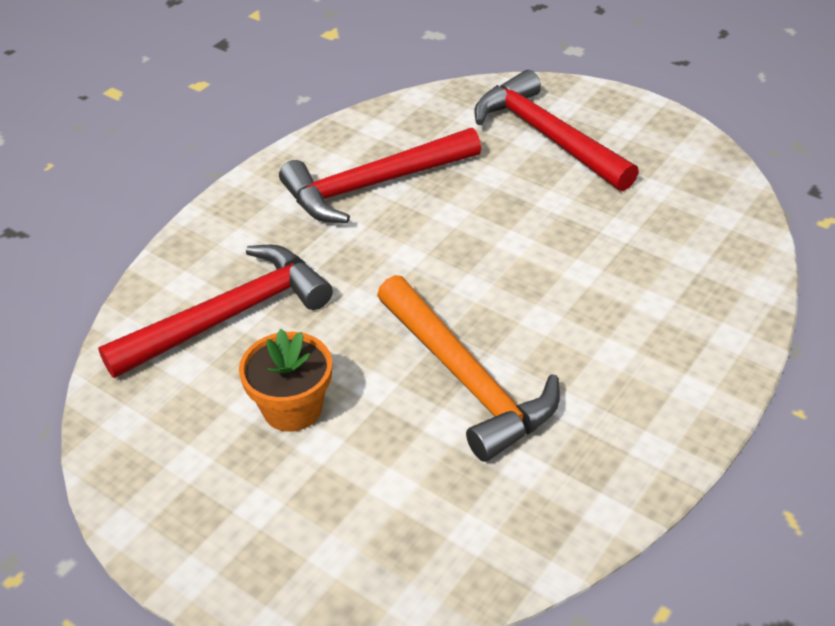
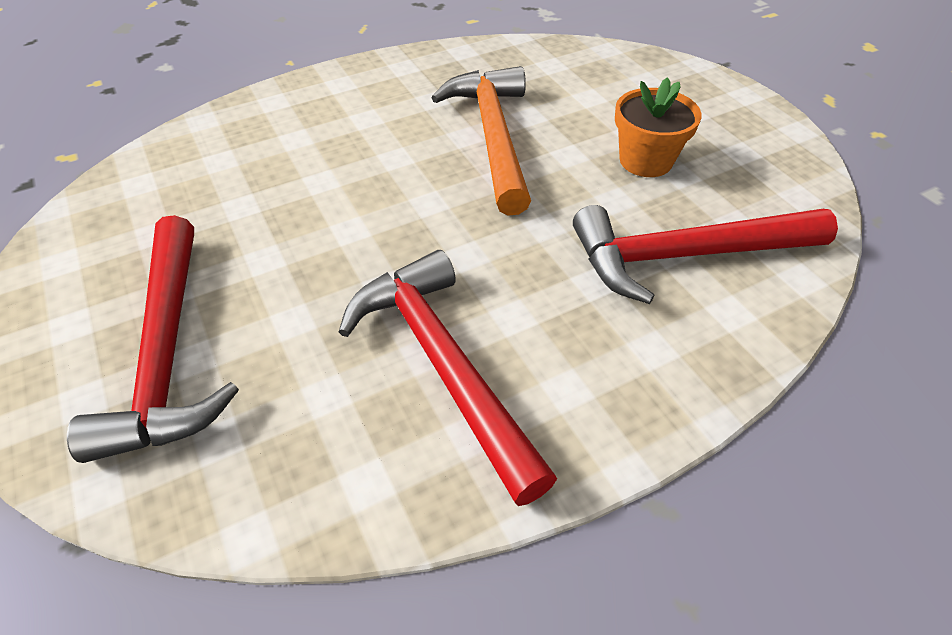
camera: 155 degrees left, 5 degrees up
(374, 185) = (443, 365): red hammer -> red hammer turned 120 degrees counterclockwise

